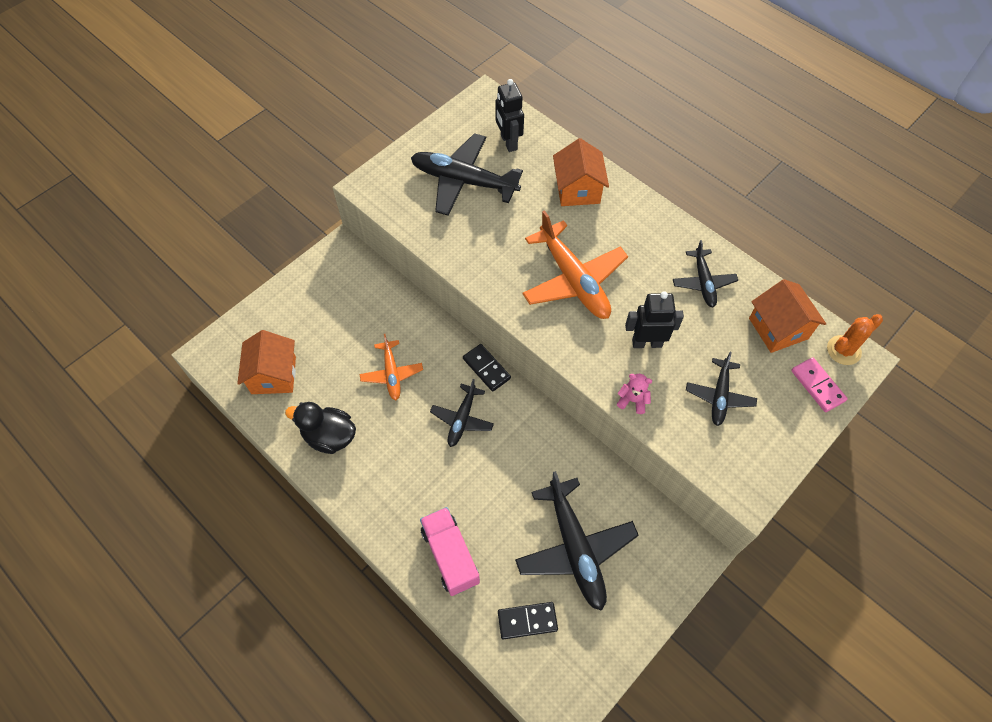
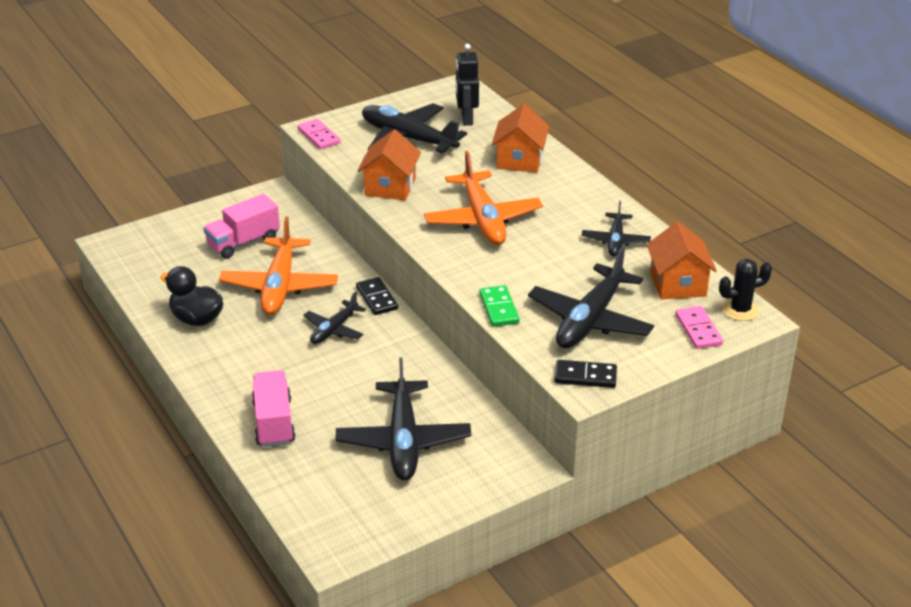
camera: 15 degrees right, 25 degrees down
(274, 375) = (164, 268): orange house -> orange house (390, 187)
(337, 322) = (243, 242): none -> pink truck
(377, 195) = (318, 136): none -> pink domino
(392, 374) = (279, 286): orange plane -> orange plane, size x1.77
(527, 621) = (328, 482): black domino -> black domino (585, 376)
(632, 400) = (499, 308): pink teddy bear -> green domino
(647, 343) = (534, 272): black robot -> none
(719, 396) = (590, 320): black plane -> black plane, size x1.77
(843, 350) = (740, 310): orange cactus -> black cactus

